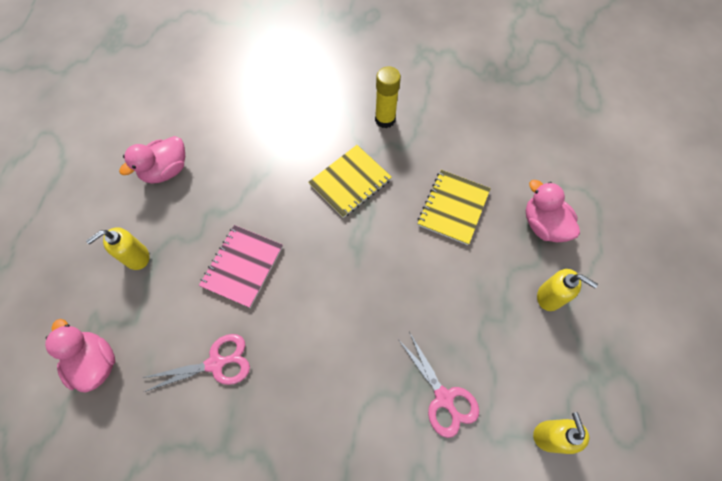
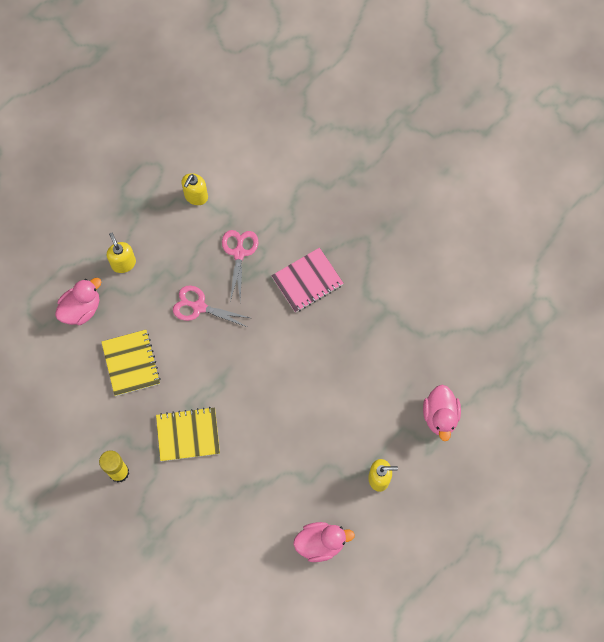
camera: 145 degrees left, 5 degrees up
(216, 363) = (363, 364): pink scissors -> pink scissors (199, 307)
(242, 266) = (308, 420): pink notebook -> pink notebook (307, 281)
(453, 208) = (131, 363): yellow notebook -> yellow notebook turned 75 degrees counterclockwise
(543, 225) = (81, 309): pink duck -> pink duck turned 135 degrees counterclockwise

